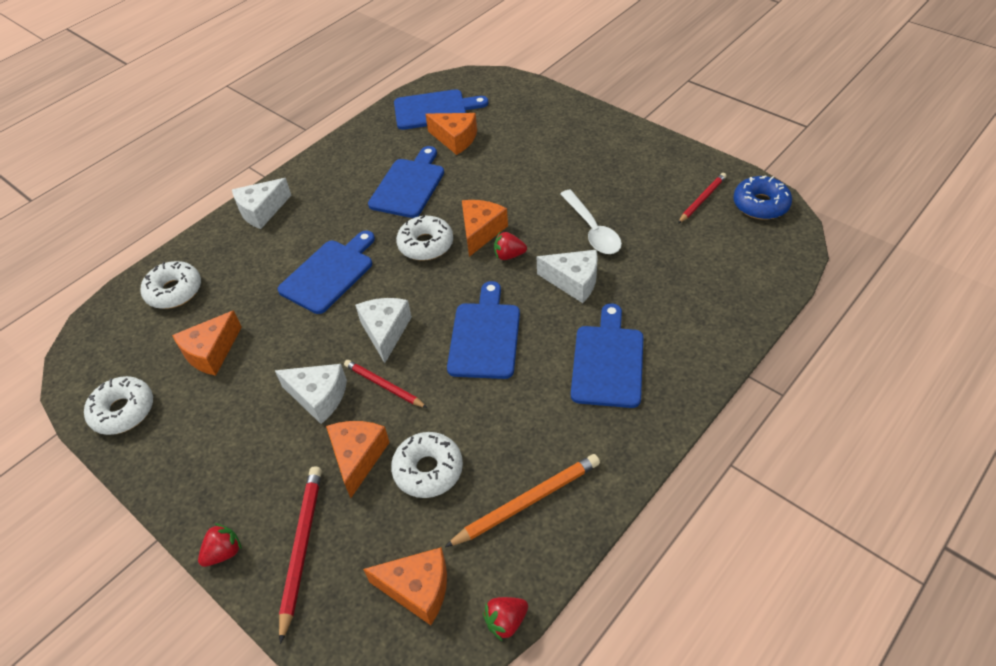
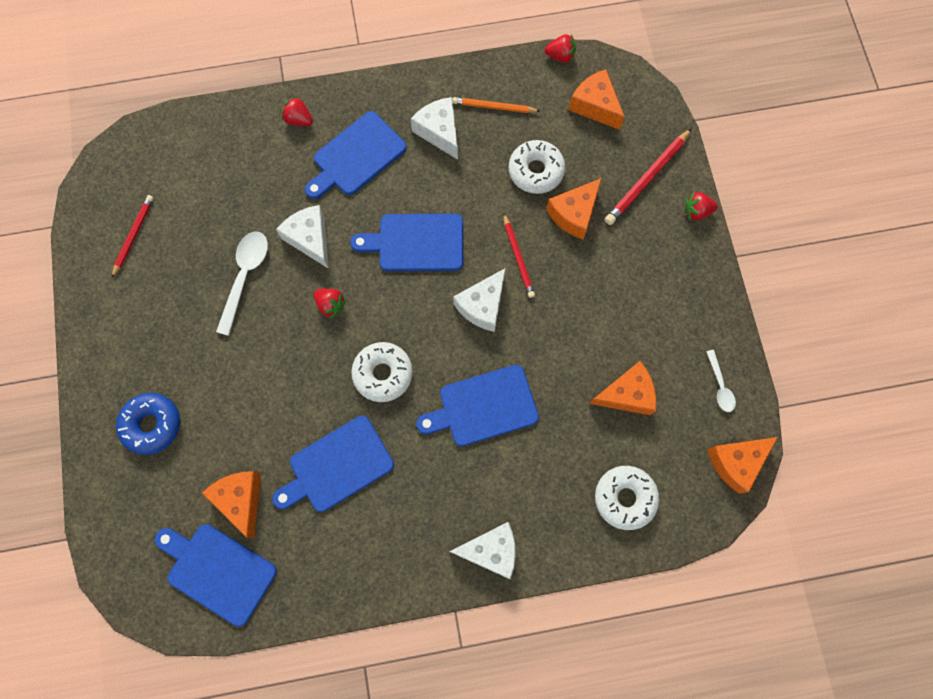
camera: 145 degrees left, 25 degrees up
(123, 411) = (720, 386): white donut -> white spoon
(318, 397) = (570, 284): white cheese -> white cheese (439, 132)
(481, 232) = (328, 350): orange cheese -> orange cheese (735, 462)
(485, 336) = (416, 242): blue cutting board -> blue cutting board turned 45 degrees clockwise
(527, 502) = (494, 107): orange pencil -> orange pencil, size x0.66
(692, 353) = (299, 120): none -> red strawberry
(702, 199) = (134, 236): red pencil -> red pencil turned 120 degrees clockwise
(760, 205) = (102, 194): blue donut -> blue donut (152, 425)

